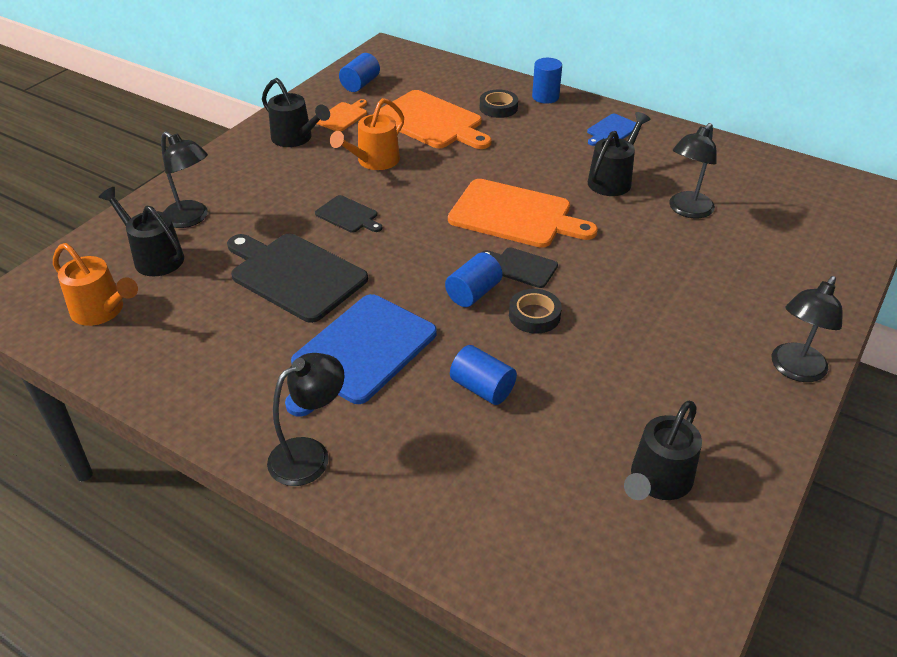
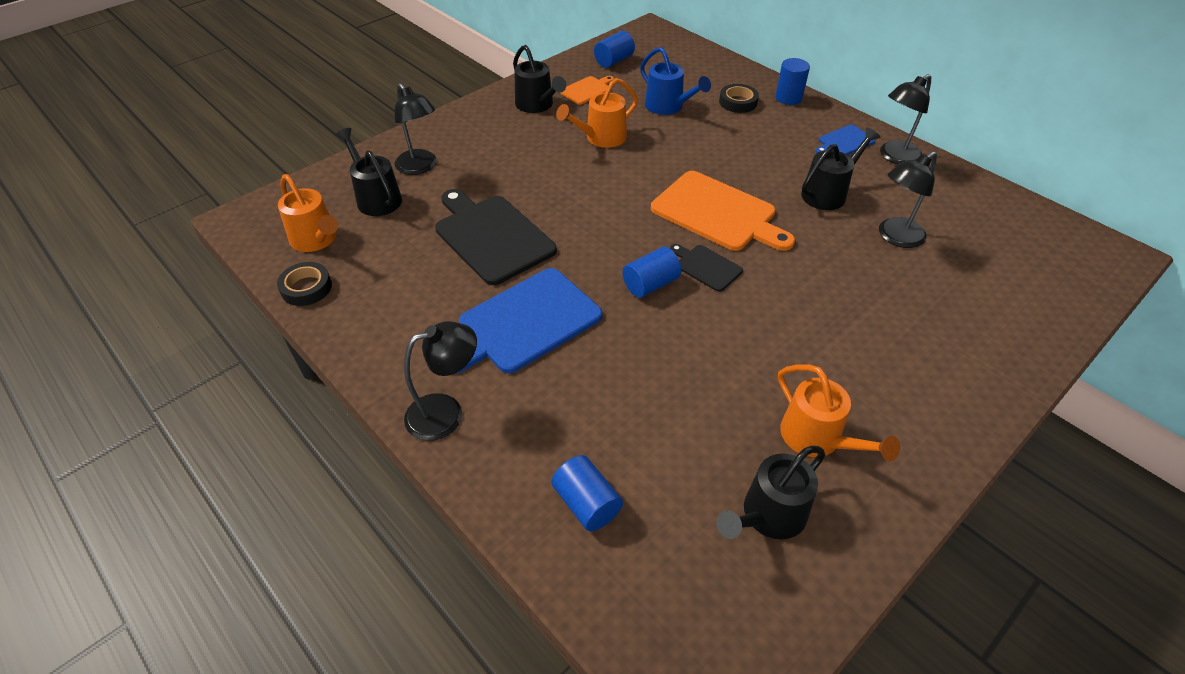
camera: 15 degrees right, 5 degrees up
(348, 215) = (559, 187): black cutting board -> none
(431, 121) = (668, 107): orange cutting board -> blue watering can
(482, 388) = (627, 381): blue cylinder -> blue cylinder (587, 503)
(534, 315) = (702, 318): black tape -> black tape (306, 288)
(678, 403) = (817, 439): none -> orange watering can
(794, 370) = (954, 429): black lamp -> black lamp (894, 157)

